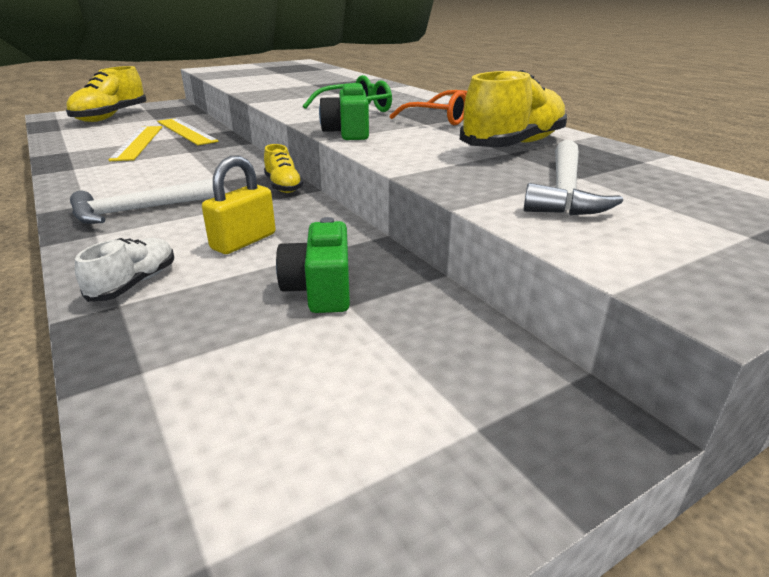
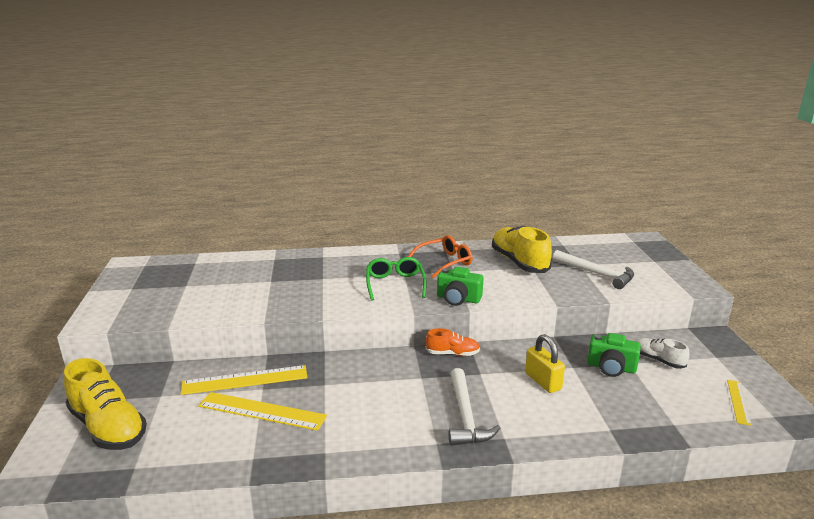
camera: 65 degrees left, 5 degrees down
(134, 283) = (586, 423): white shoe -> white shoe (658, 360)
(262, 477) = (738, 402): none -> yellow ruler
(283, 186) = (452, 353): yellow shoe -> orange shoe

